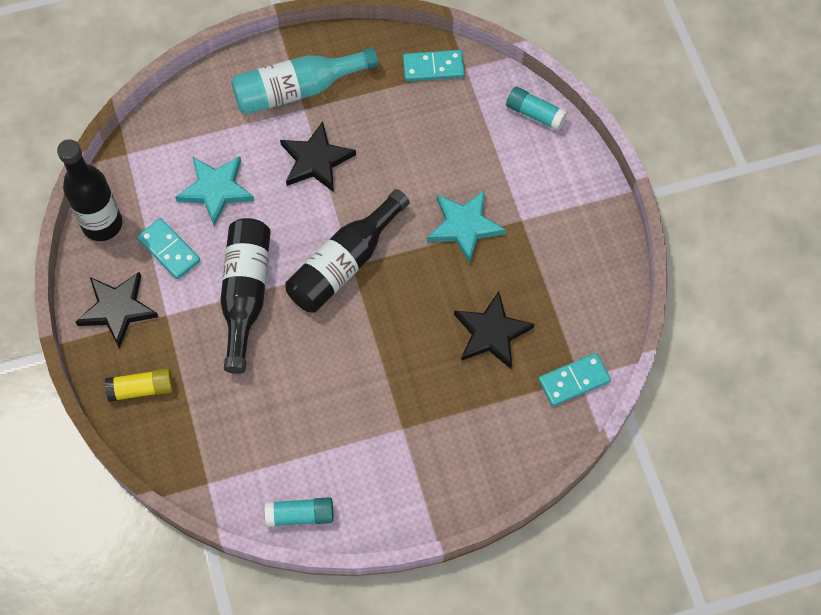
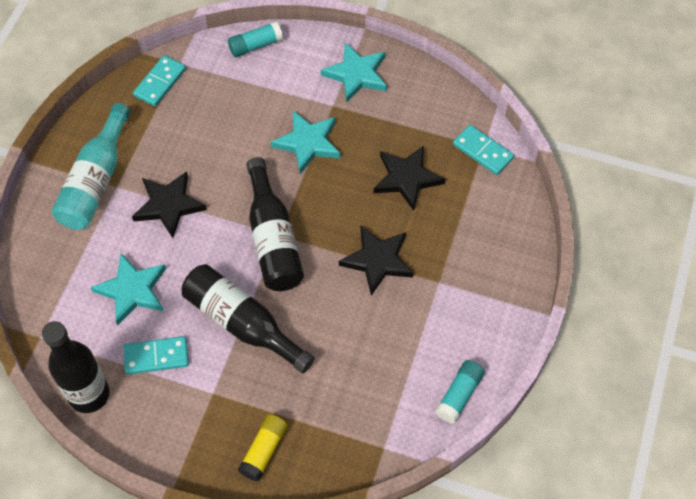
camera: 55 degrees left, 5 degrees down
(118, 309) = (177, 427): black star -> black star (377, 260)
(572, 217) = (356, 74): none -> turquoise star
(574, 381) = (483, 151): turquoise domino -> turquoise domino turned 60 degrees counterclockwise

